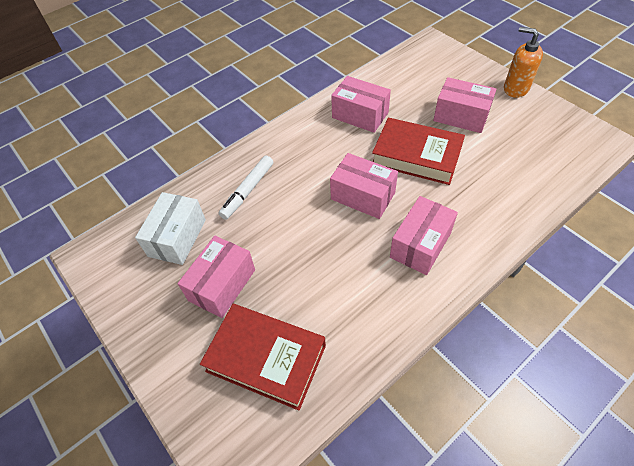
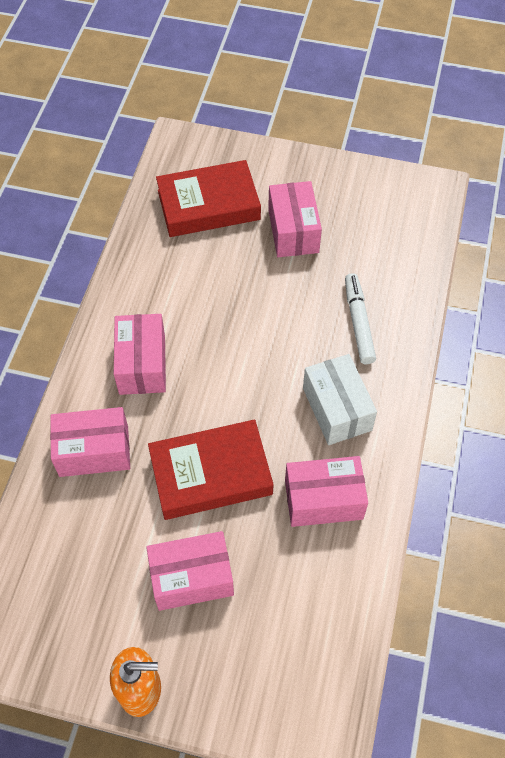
camera: 140 degrees right, 5 degrees up
(177, 237) = (375, 243): white box -> white box (337, 409)
(363, 196) = (235, 385): pink box -> pink box (94, 451)

